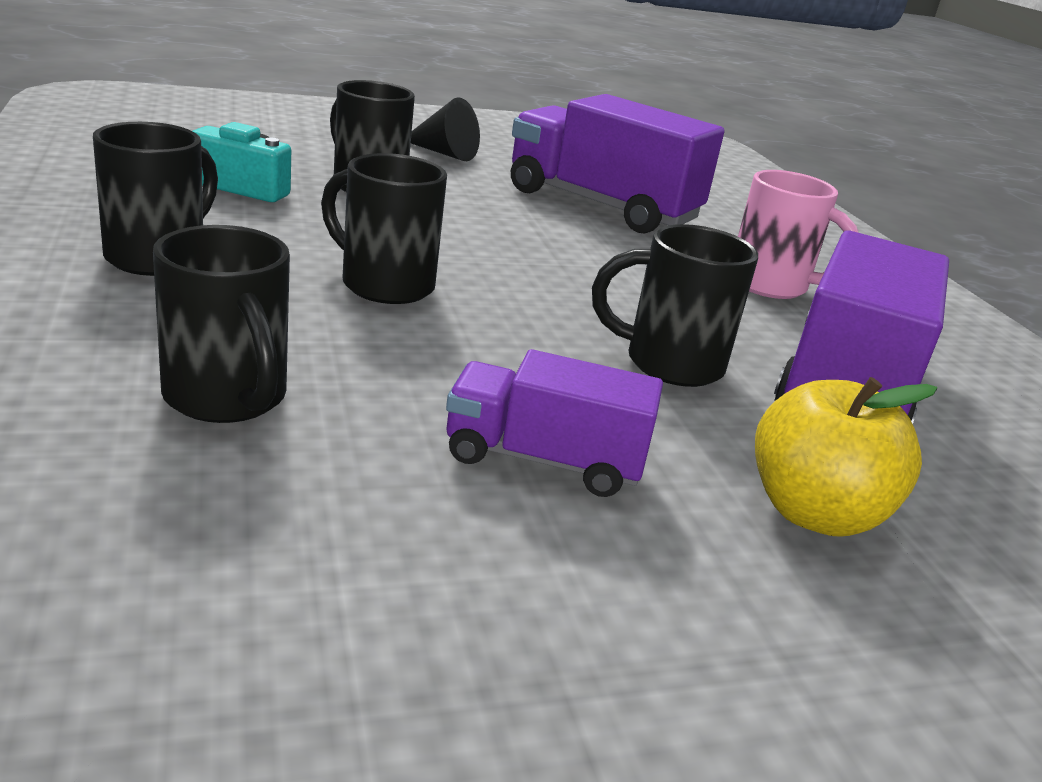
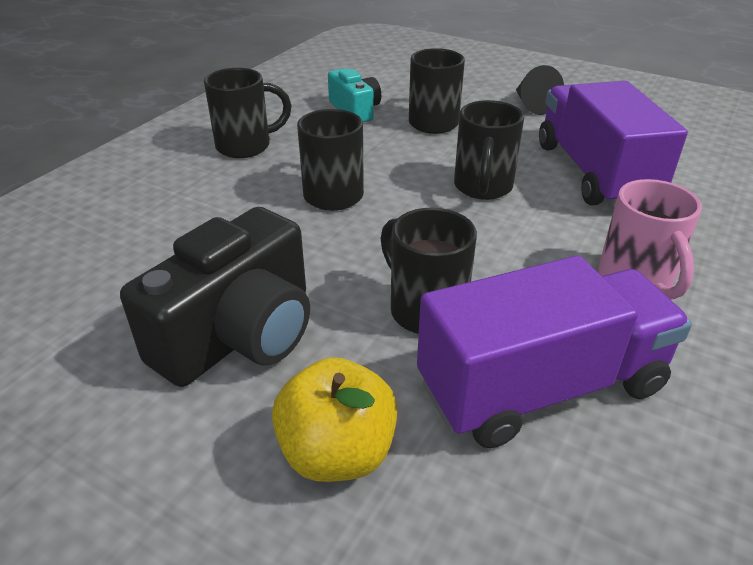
camera: 50 degrees right, 10 degrees up
(227, 399) = (157, 236): black mug -> black mug (482, 188)
(543, 460) = (239, 334): purple truck -> black camera

